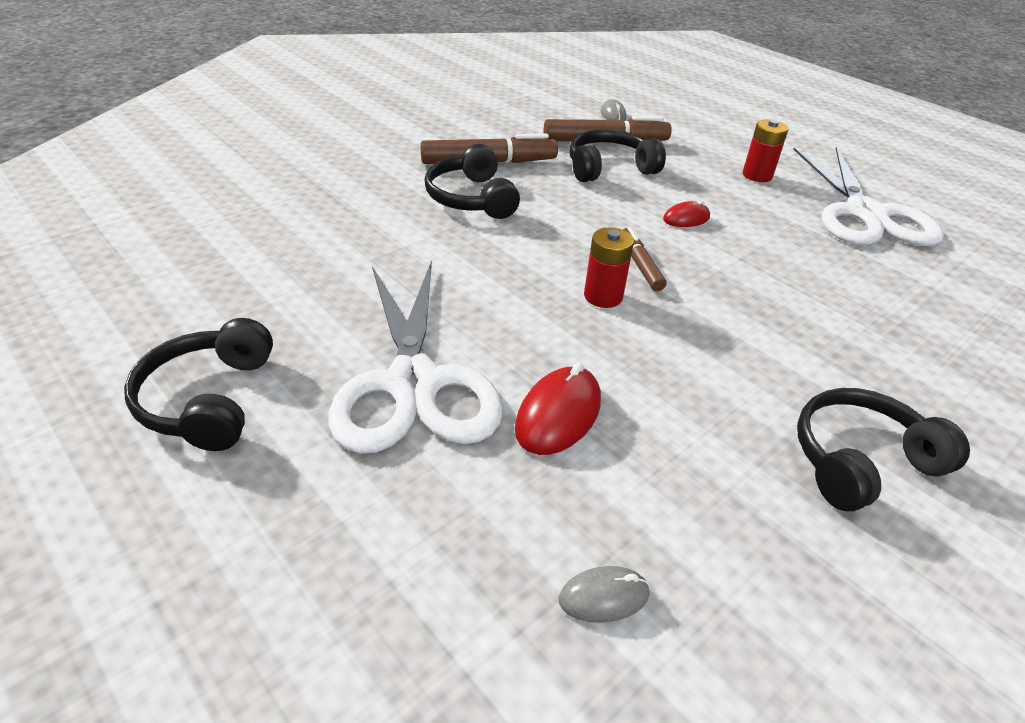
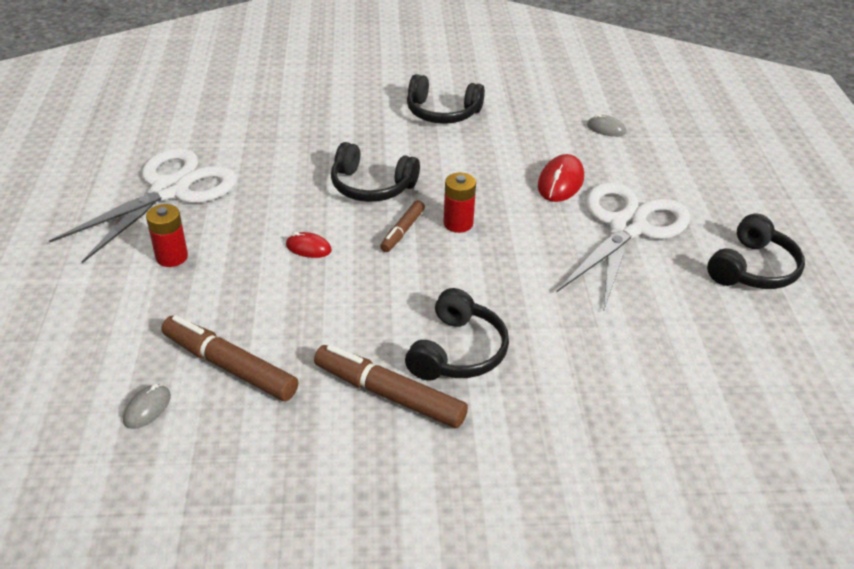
camera: 140 degrees left, 0 degrees up
(558, 415) = (560, 182): red mouse -> red mouse turned 45 degrees counterclockwise
(609, 168) = (284, 327): black headphones -> black headphones (371, 186)

